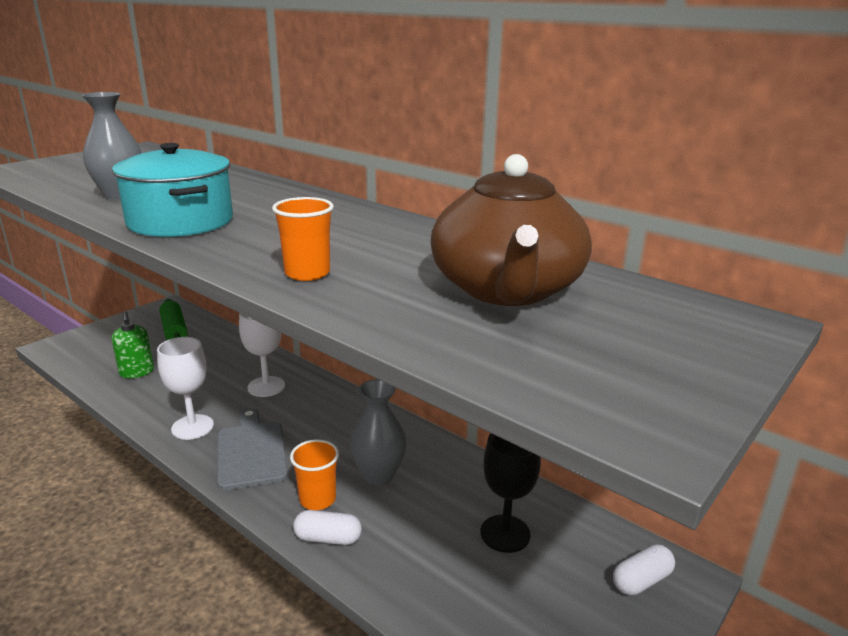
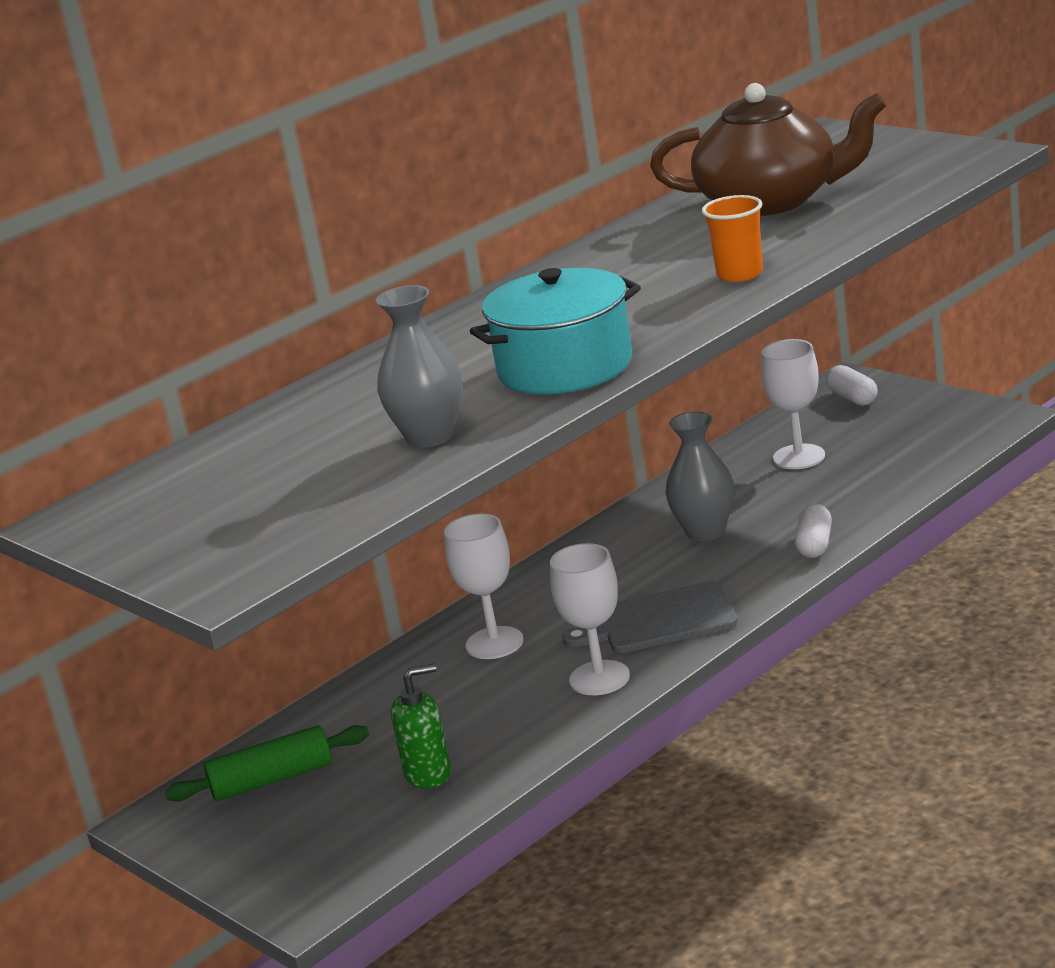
camera: 80 degrees left, 0 degrees up
(317, 499) = (752, 561): orange cup -> none
(505, 533) = (799, 457): black goblet -> white goblet

